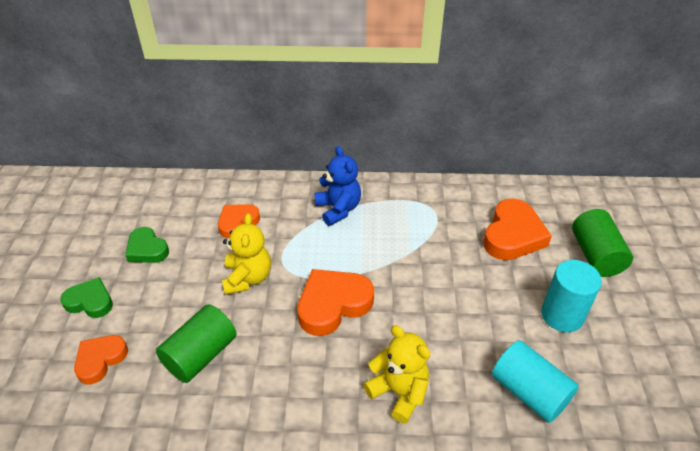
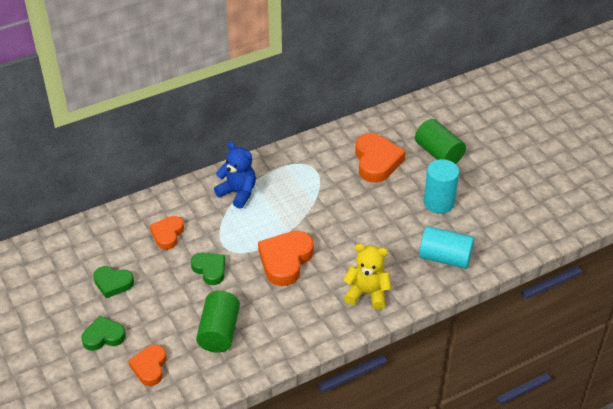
camera: 30 degrees left, 0 degrees up
(247, 278) = (210, 269): yellow teddy bear -> green heart

